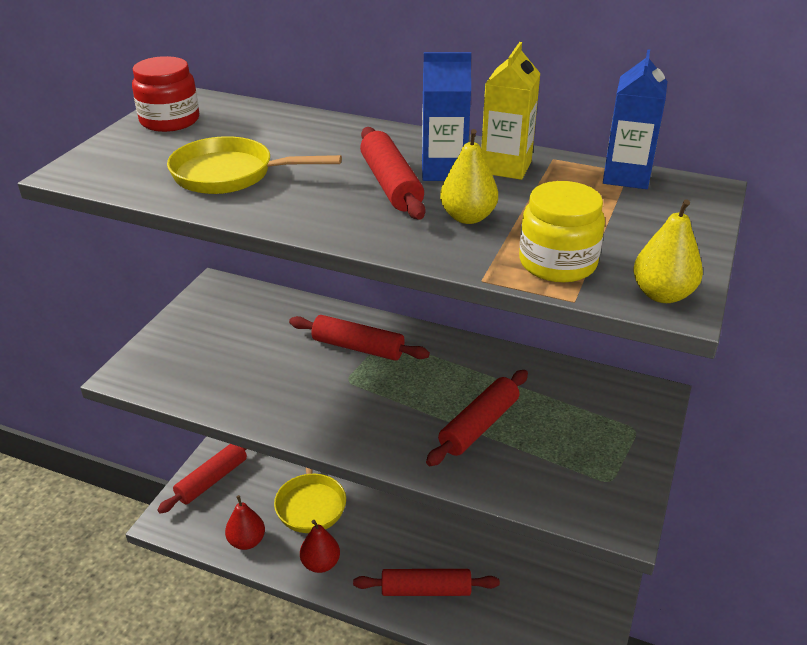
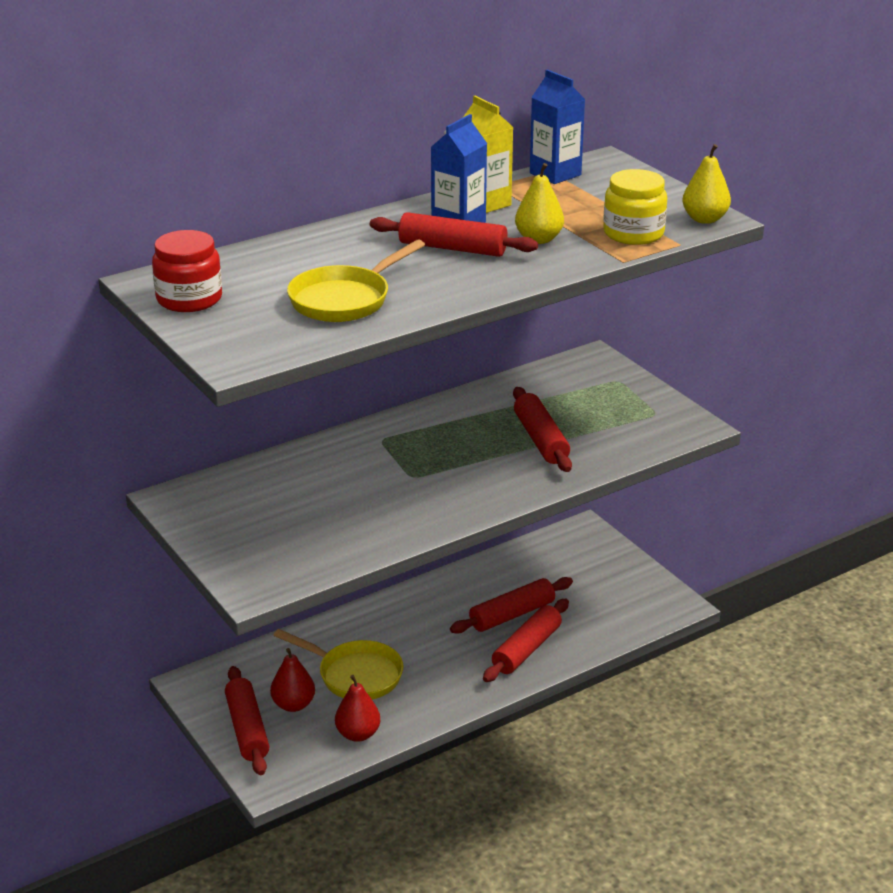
camera: 55 degrees left, 5 degrees down
(320, 563) = (435, 697): red pear -> red pear (293, 705)
(358, 347) = (375, 456): red rolling pin -> red rolling pin (512, 615)

